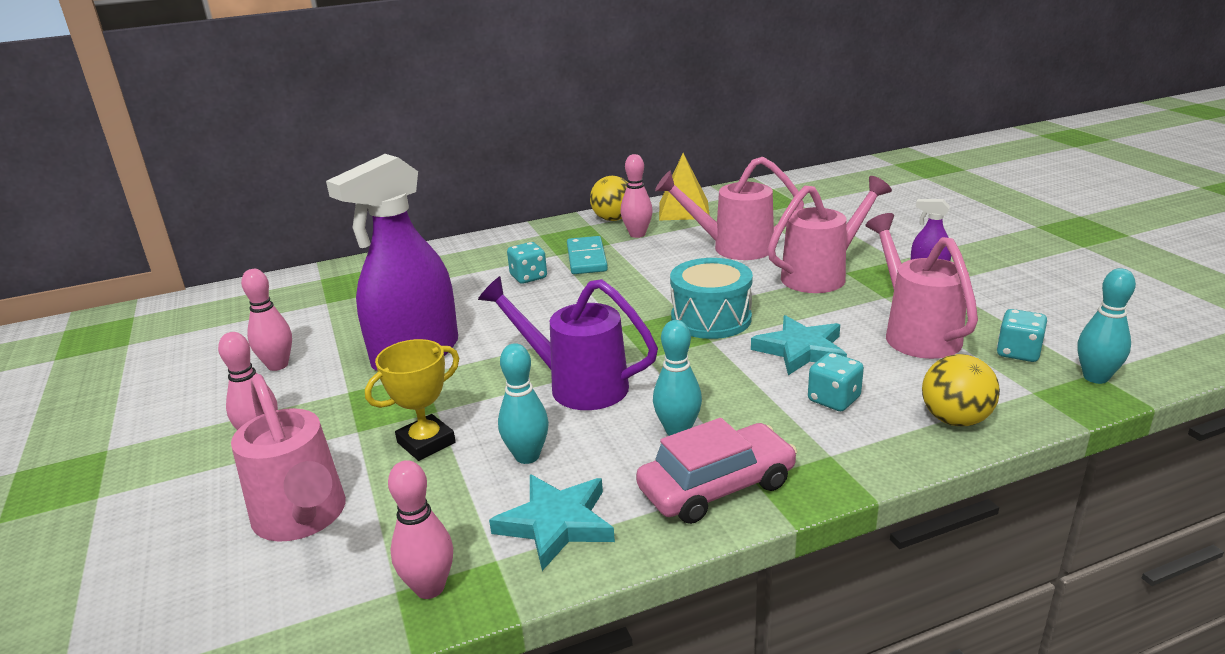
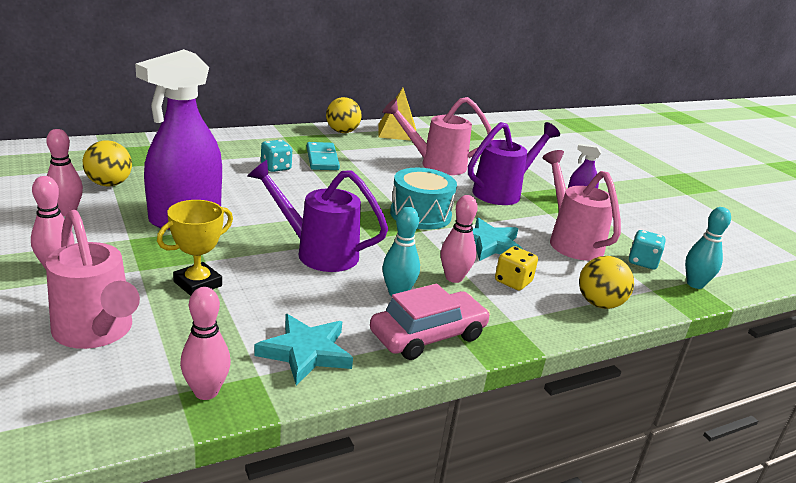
camera: 10 degrees left, 0 degrees up
(328, 323) = (109, 184): none -> yellow ball
(527, 456) = (280, 301): turquoise bowling pin -> none
(637, 234) = (361, 146): pink bowling pin -> pink bowling pin (454, 278)
(821, 275) = (502, 192): pink watering can -> purple watering can
(833, 399) = (513, 281): turquoise dice -> yellow dice

